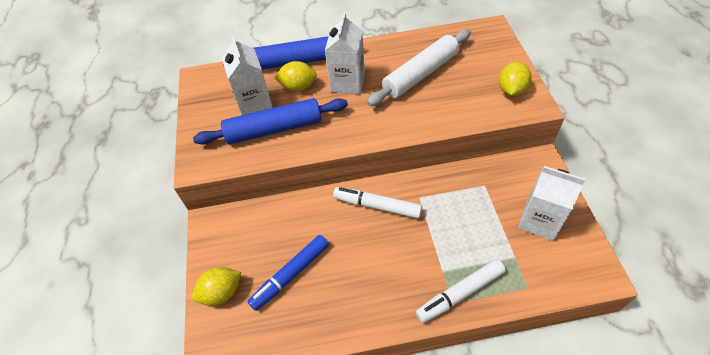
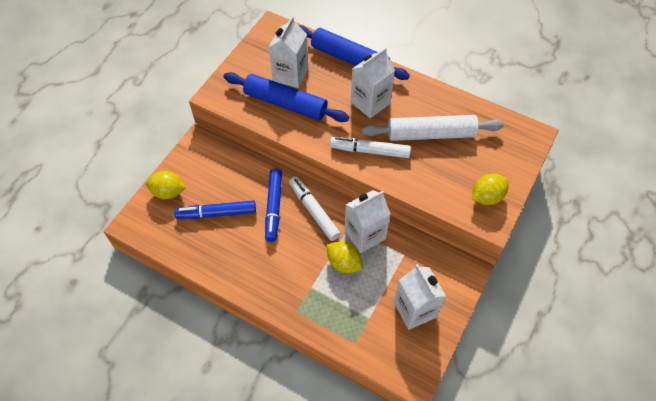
camera: 35 degrees right, 5 degrees up
(298, 87) = (332, 82): yellow lemon -> yellow lemon (344, 263)
(339, 229) = (274, 207): none -> blue marker
(438, 193) = (365, 234): none -> white carton
(460, 293) = (307, 310): white marker -> white marker (370, 151)

